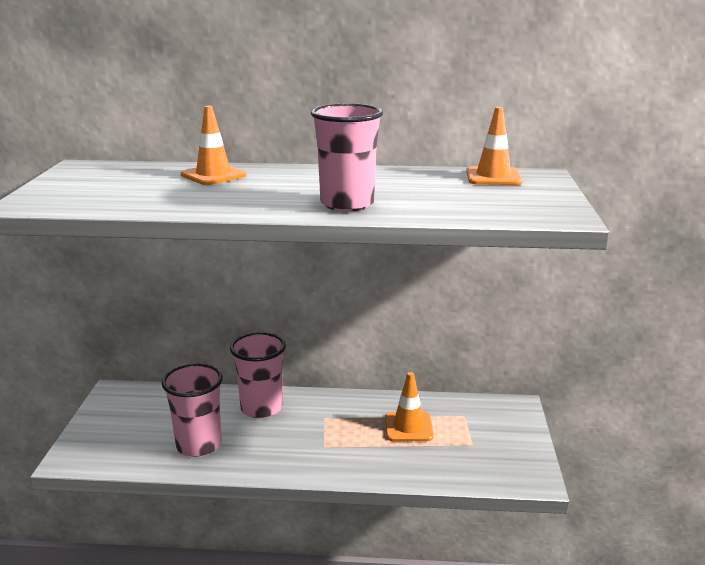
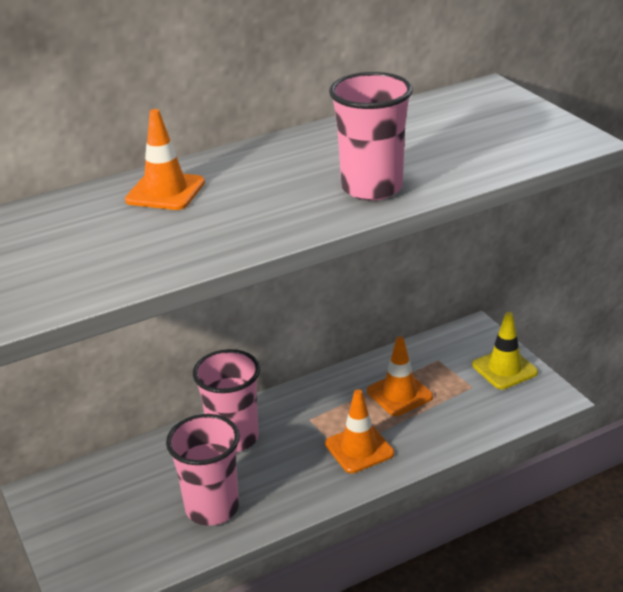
camera: 30 degrees left, 10 degrees up
(493, 177) = (451, 105): orange traffic cone -> orange traffic cone (359, 449)
(513, 442) = (504, 369): none -> yellow traffic cone

